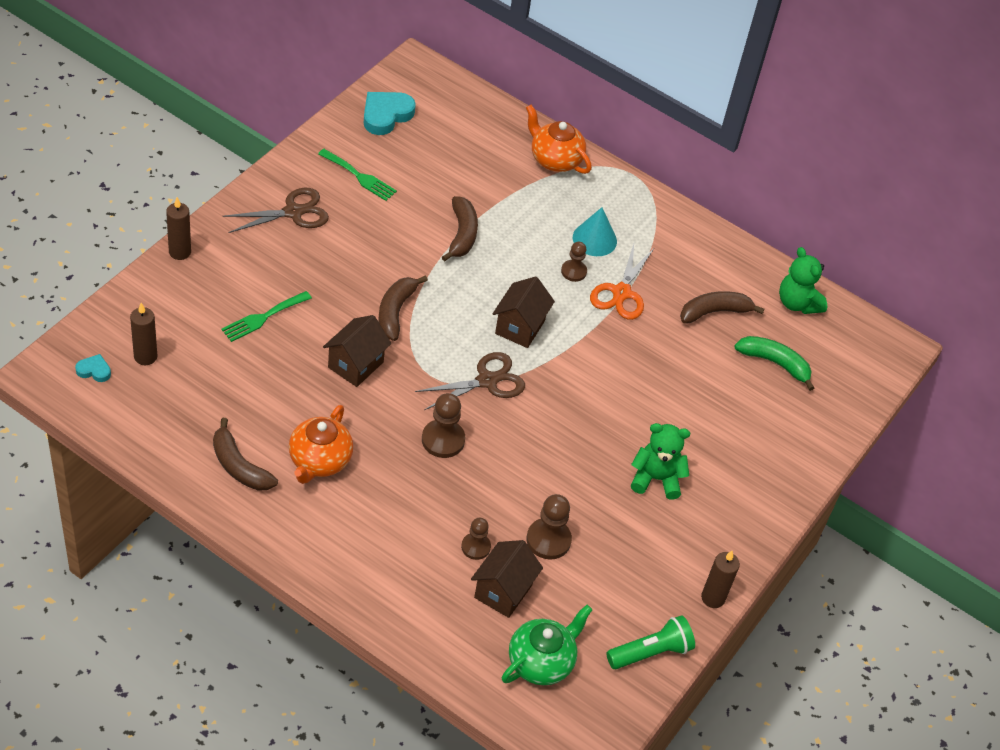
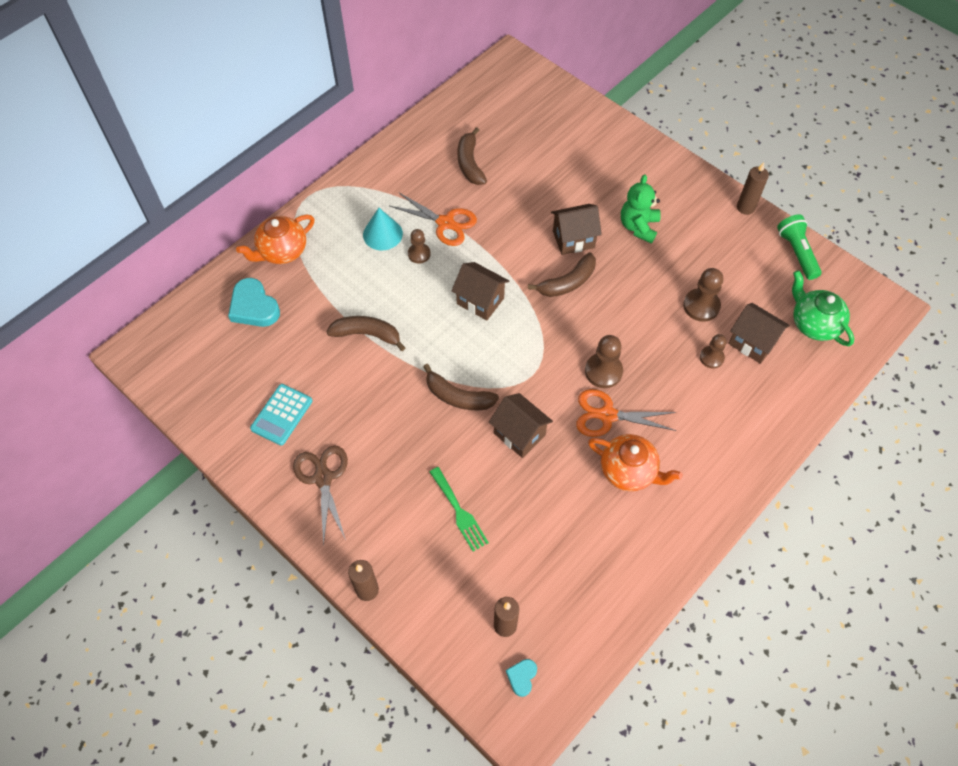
camera: 75 degrees left, 10 degrees up
(239, 466) = (636, 540): brown banana -> brown banana (567, 282)
(359, 176) = (282, 415): green fork -> turquoise calculator
(386, 115) = (200, 385): turquoise heart -> turquoise heart (254, 307)
(387, 442) = (607, 415): none -> orange scissors
(487, 381) = (539, 332): brown scissors -> none
(623, 413) = (573, 239): none -> brown house
(775, 363) = (524, 134): green banana -> none
(797, 303) = (463, 109): green teddy bear -> none

